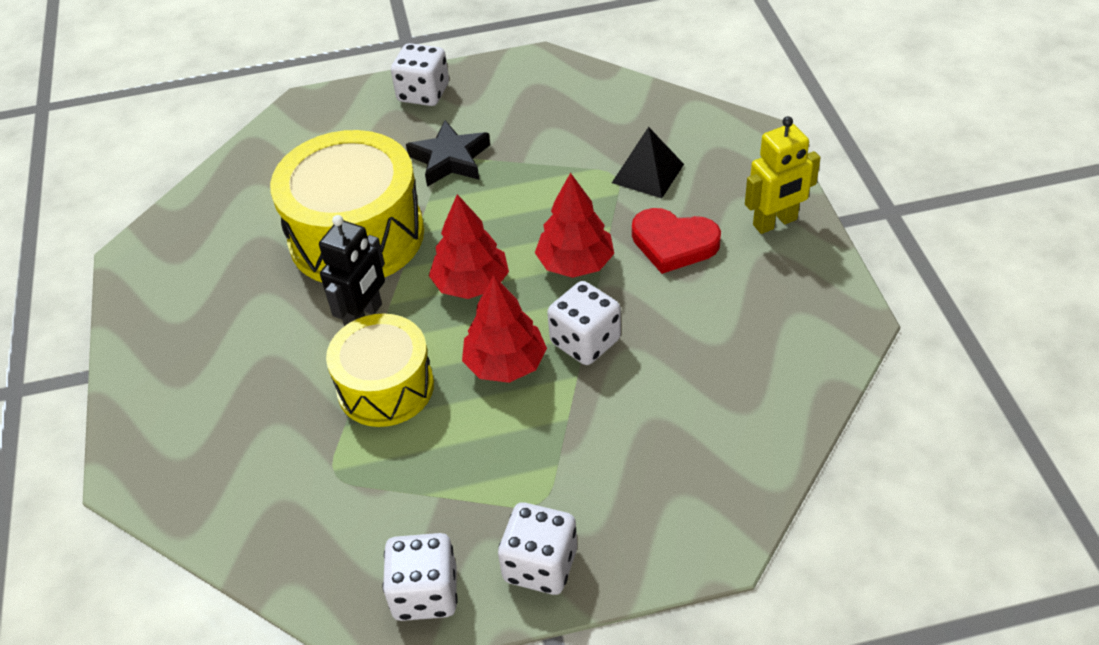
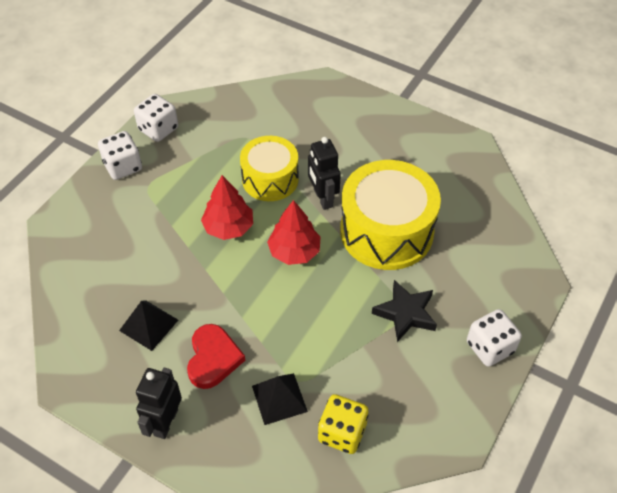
camera: 130 degrees right, 5 degrees up
(575, 263) = (254, 303): red tree -> none
(585, 341) = (202, 265): white dice -> none
(624, 119) = (342, 433): none -> yellow dice
(673, 243) = (213, 358): red heart -> red heart turned 120 degrees clockwise
(709, 320) = (149, 325): none -> black pyramid
(775, 222) = (165, 422): yellow robot -> black robot

